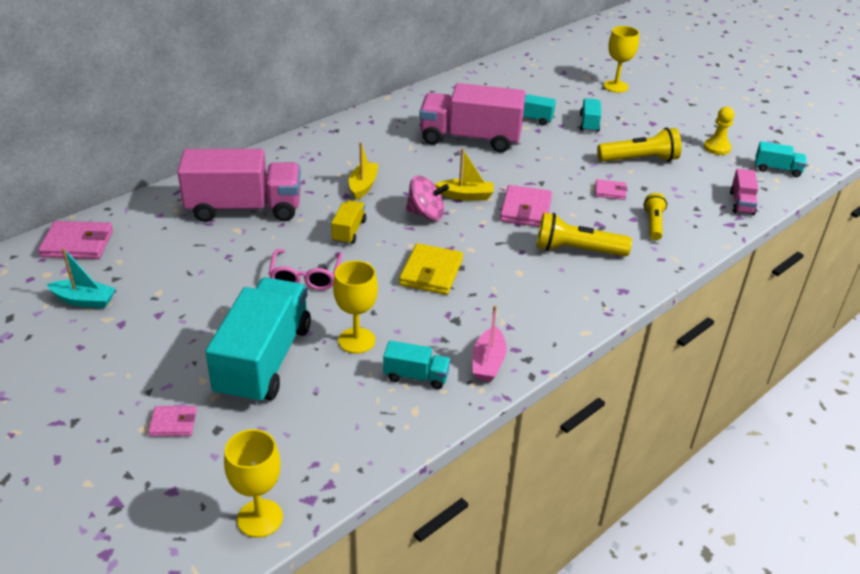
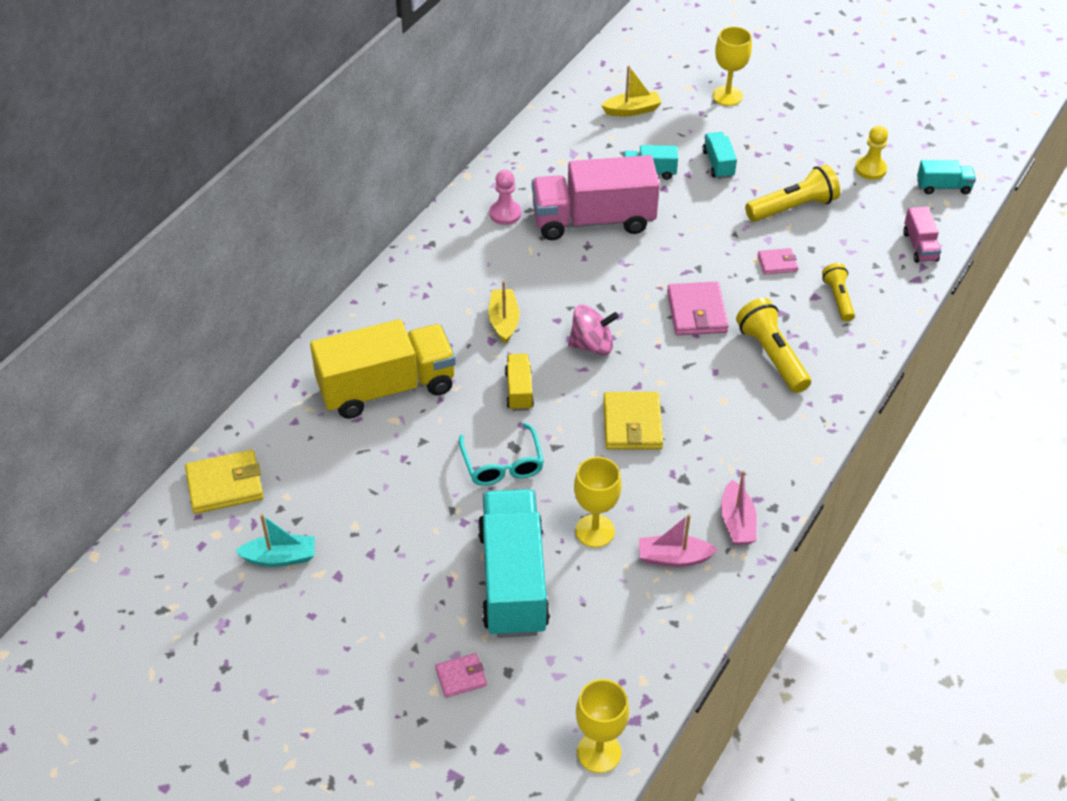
camera: 15 degrees left, 10 degrees up
(77, 244) = (225, 485): pink wallet -> yellow wallet
(244, 209) = (386, 388): pink truck -> yellow truck
(305, 277) = (502, 464): pink glasses -> turquoise glasses
(403, 123) = (505, 214): none -> pink pawn
(416, 376) = (673, 558): turquoise truck -> pink boat
(466, 196) = (624, 308): yellow boat -> yellow boat (632, 110)
(576, 250) = (771, 356): yellow flashlight -> yellow flashlight turned 75 degrees clockwise

